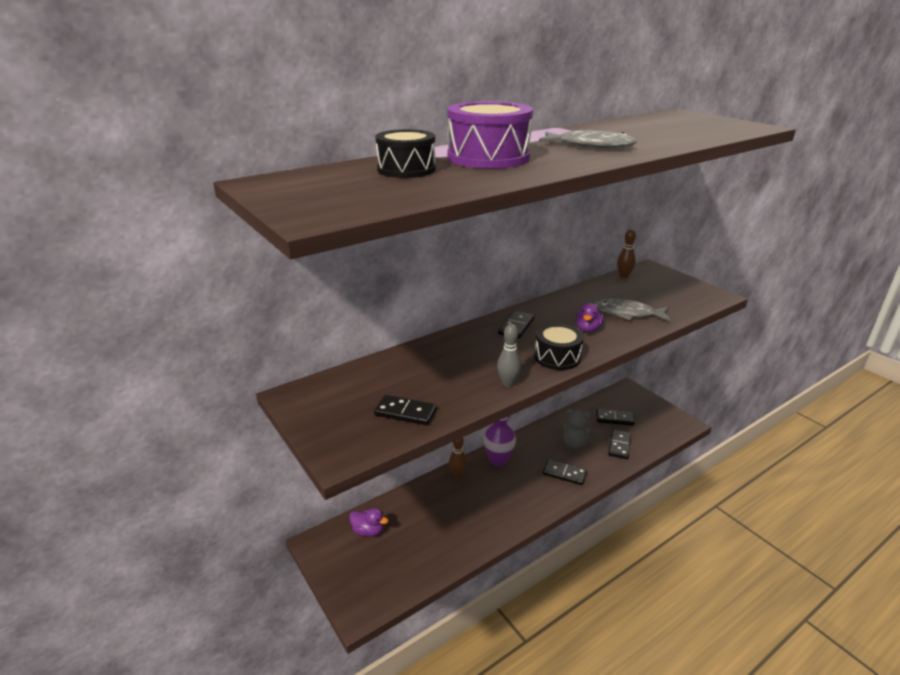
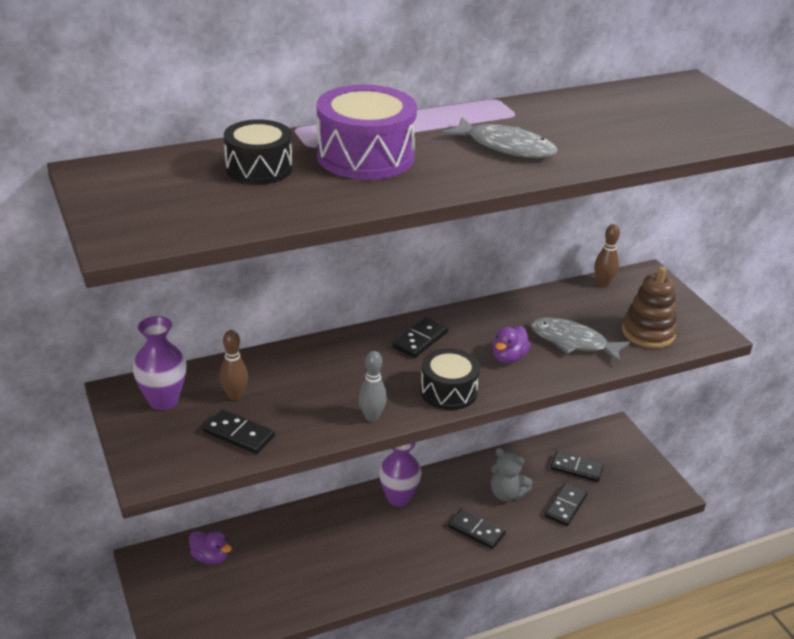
camera: 10 degrees right, 5 degrees up
(330, 397) = (163, 401): none -> purple vase
(457, 475) = (340, 508): brown bowling pin -> brown bowling pin (235, 395)
(674, 301) = (648, 332): none -> brown stacking toy

